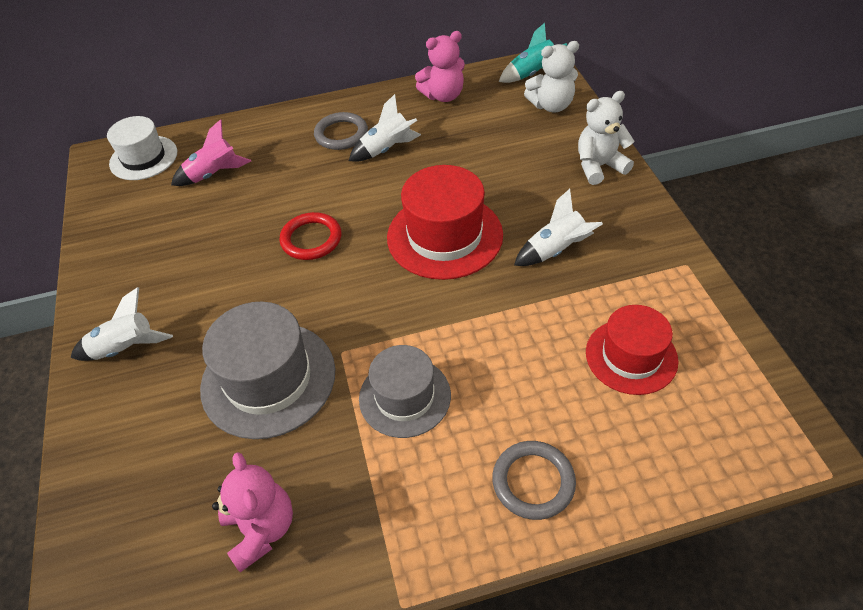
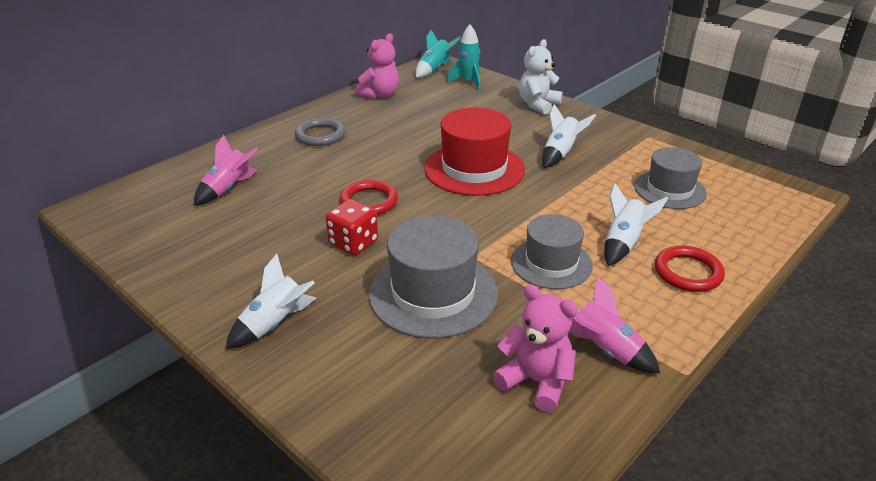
camera: 35 degrees left, 15 degrees down
(143, 158) = (139, 197): white hat -> none
(256, 285) = (353, 243): none -> red dice
(354, 530) = (605, 350): none -> pink rocket
(386, 149) = (370, 134): white rocket -> white rocket (623, 243)
(533, 482) = (688, 272): grey ring -> red ring
(551, 105) = (468, 82): white teddy bear -> turquoise rocket
(631, 356) = (669, 190): red hat -> grey hat

